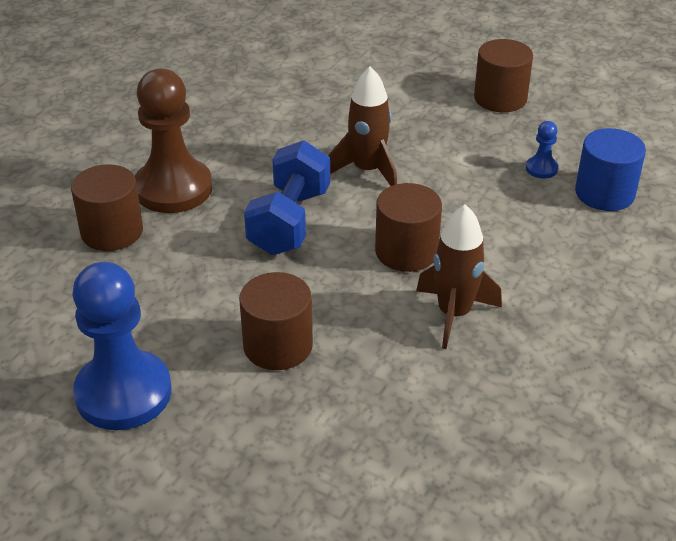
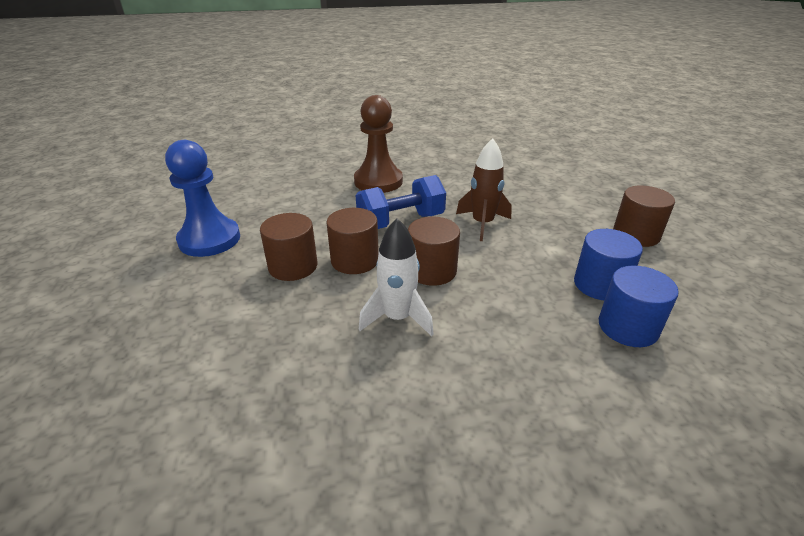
camera: 50 degrees right, 5 degrees down
(112, 231) = (325, 183): brown cylinder -> brown cylinder (354, 260)
(454, 314) = (397, 318): brown rocket -> white rocket
(541, 168) = (600, 284): blue pawn -> blue cylinder

